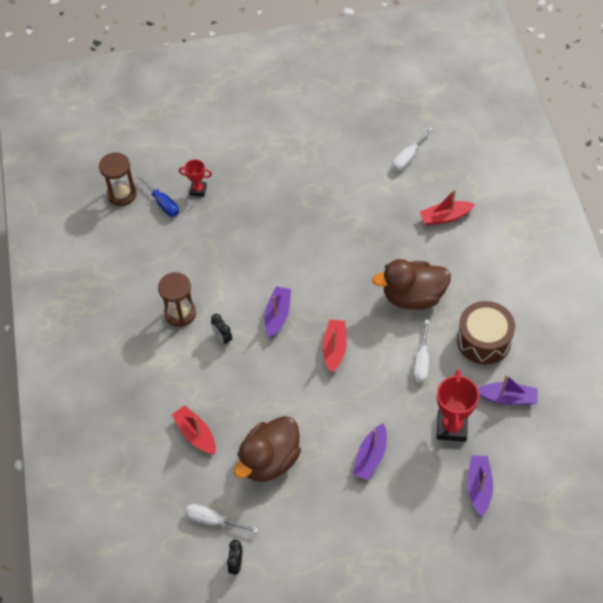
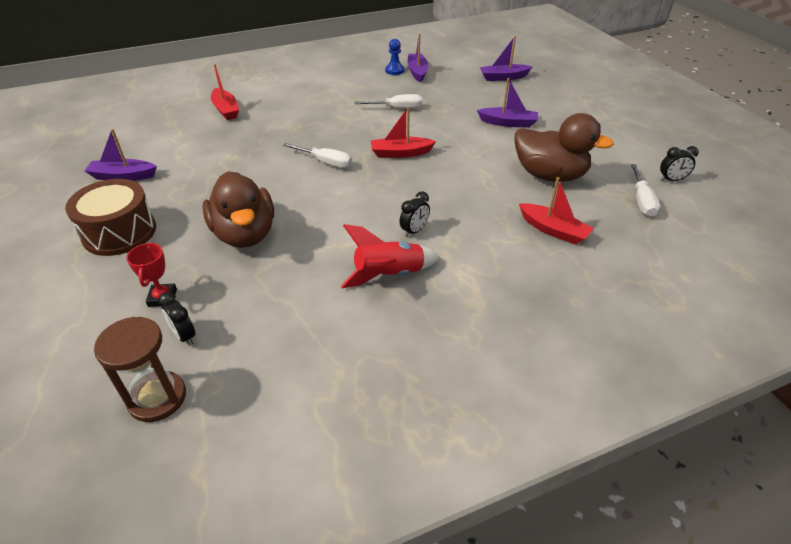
camera: 105 degrees left, 15 degrees down
(162, 203) = (184, 336): blue screwdriver -> black clock
(180, 313) = (389, 275): brown hourglass -> red rocket
(196, 434) = (553, 230): red boat -> red boat turned 90 degrees counterclockwise
(277, 315) = (369, 194): purple boat -> purple boat (123, 176)
(408, 157) = (139, 135): white screwdriver -> white screwdriver (325, 162)
(413, 297) = (326, 118): brown duck -> brown duck (245, 234)
(451, 427) = (456, 91): red trophy -> none
(484, 340) = (365, 84): brown drum -> brown drum (119, 232)
(515, 375) = (394, 70): none -> blue pawn

